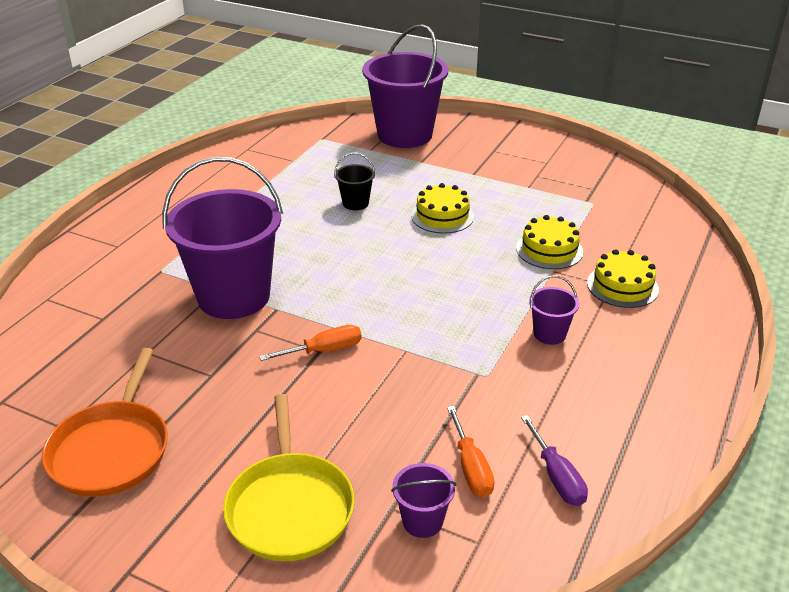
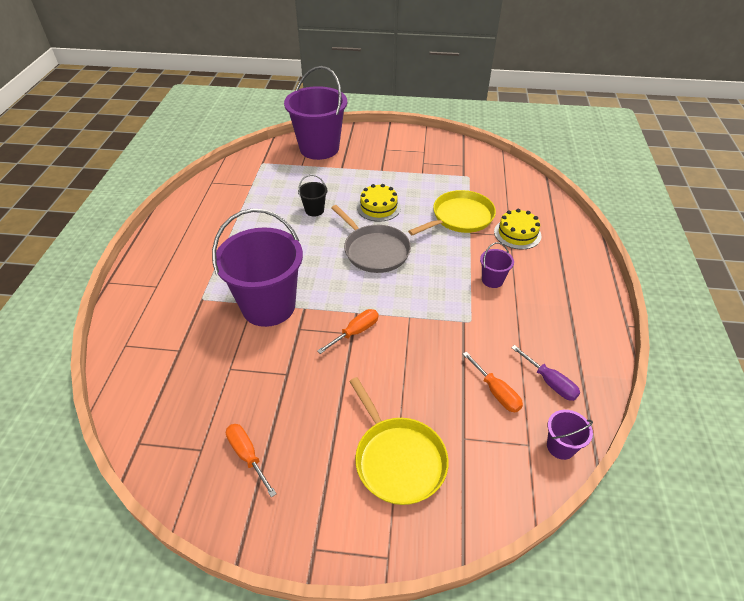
camera: 20 degrees left, 10 degrees up
(111, 449) = (247, 456): orange pan -> orange screwdriver
(406, 264) = (374, 250): none -> grey pan
(422, 521) = (487, 441): purple bucket -> purple bucket (560, 446)
(549, 250) = (460, 217): yellow cake -> yellow pan

